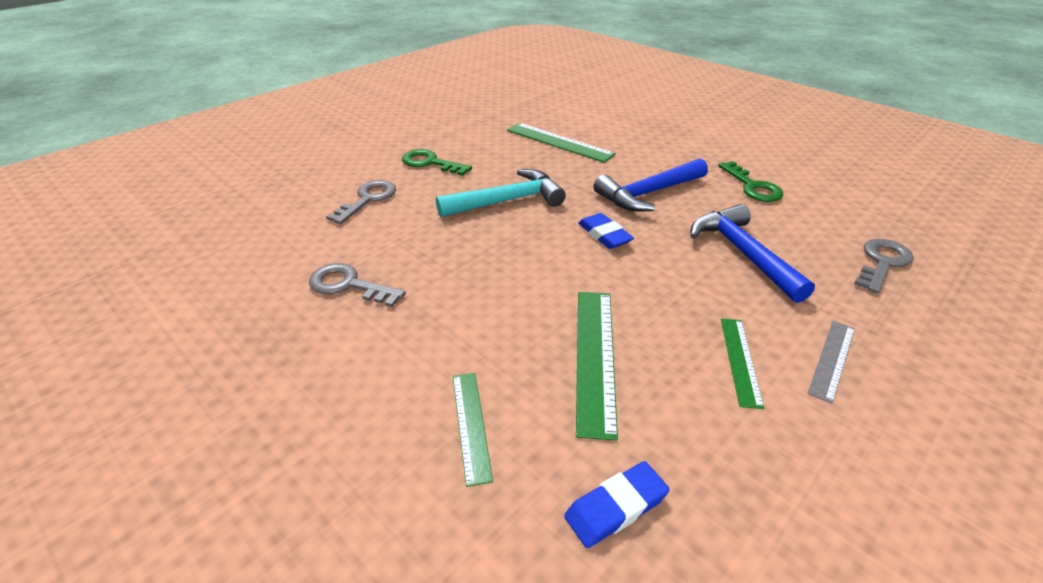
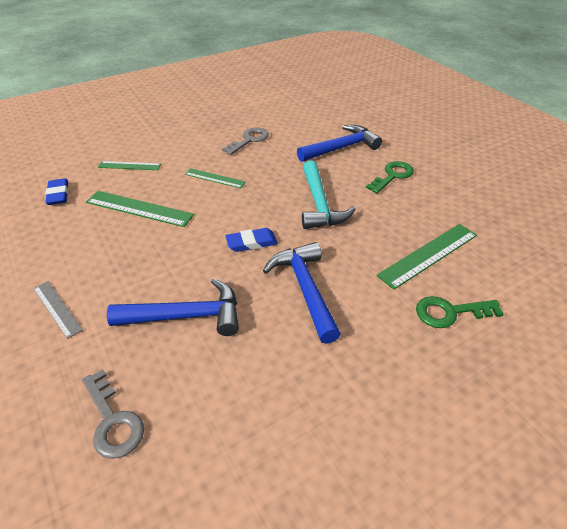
camera: 105 degrees right, 5 degrees up
(367, 199) = (341, 148): grey key -> blue hammer
(740, 360) = (92, 264): green ruler -> green ruler (215, 178)
(752, 186) = (292, 384): green key -> green key (450, 312)

